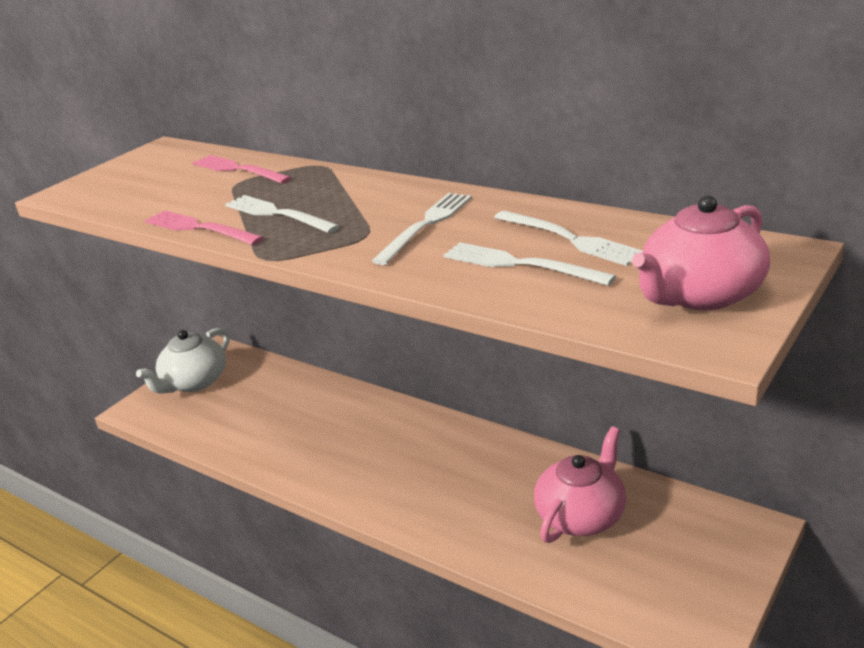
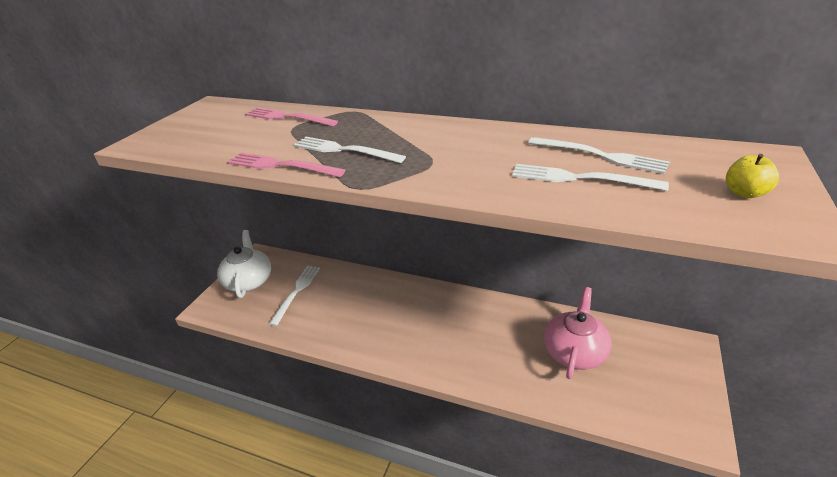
camera: 15 degrees left, 5 degrees up
(194, 382) = (249, 281): white teapot -> white teapot turned 150 degrees clockwise
(426, 225) = (476, 152): white fork -> white fork (296, 292)
(700, 295) = (744, 193): pink teapot -> yellow apple

